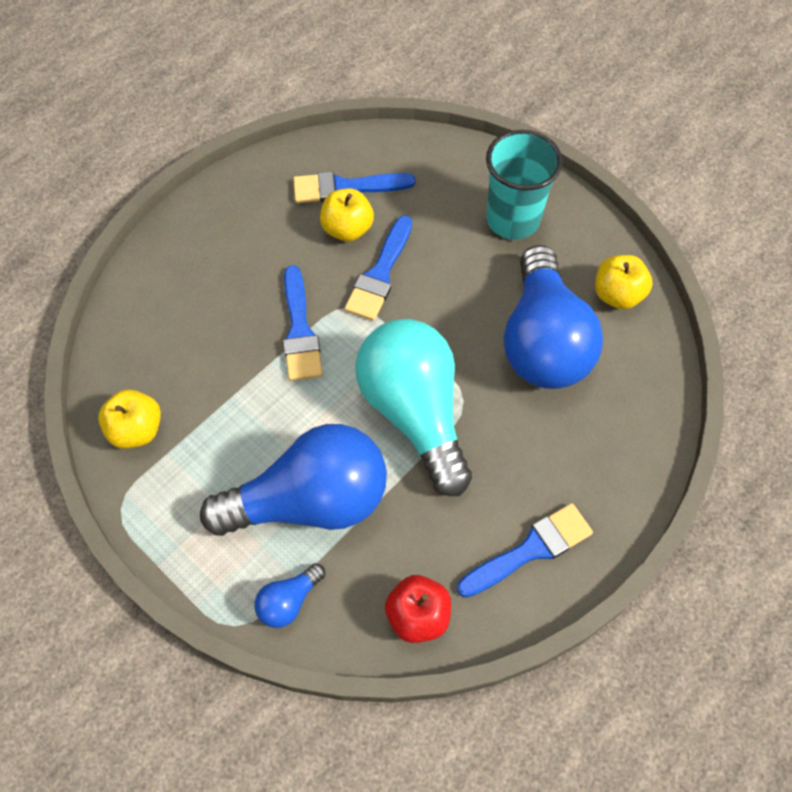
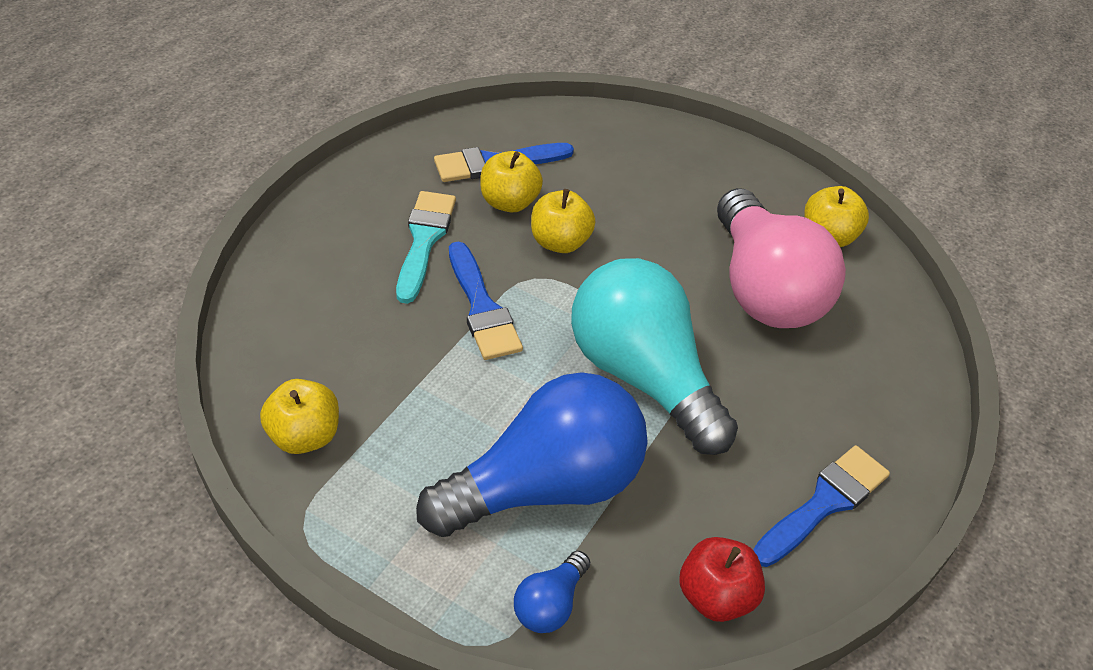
camera: 15 degrees left, 15 degrees down
(268, 259) = (424, 240): none -> turquoise brush
(380, 274) = (560, 242): blue brush -> yellow apple
(513, 219) = (691, 177): turquoise cup -> none
(543, 341) = (764, 289): blue light bulb -> pink light bulb

